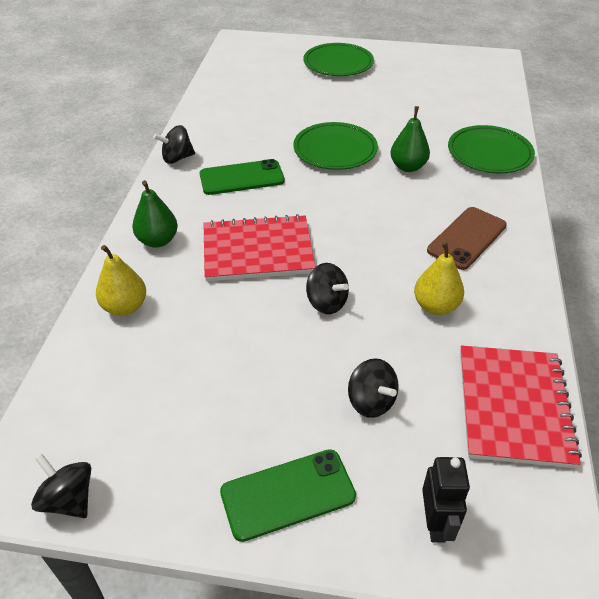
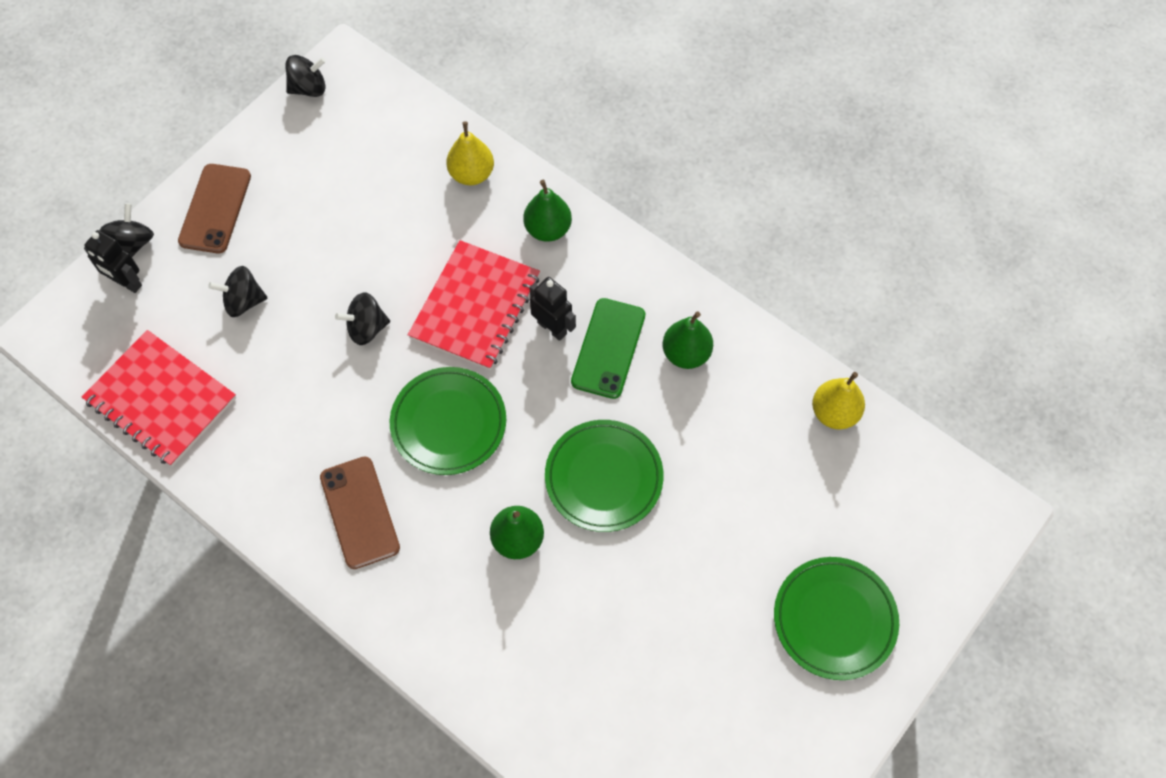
camera: 120 degrees right, 20 degrees up
(177, 158) = (689, 300): black spinning top -> black spinning top (133, 244)
(220, 147) = (686, 354): none -> green pear
(245, 207) = (552, 328): none -> black robot
(288, 494) = (215, 209): green phone -> brown phone
(435, 306) = (297, 416): yellow pear -> yellow pear (834, 413)
(489, 153) = (482, 661): green plate -> green plate (448, 423)

